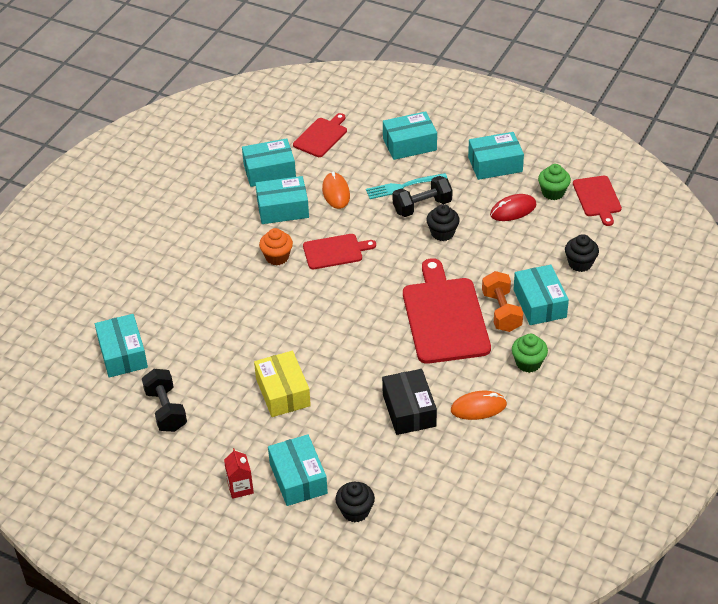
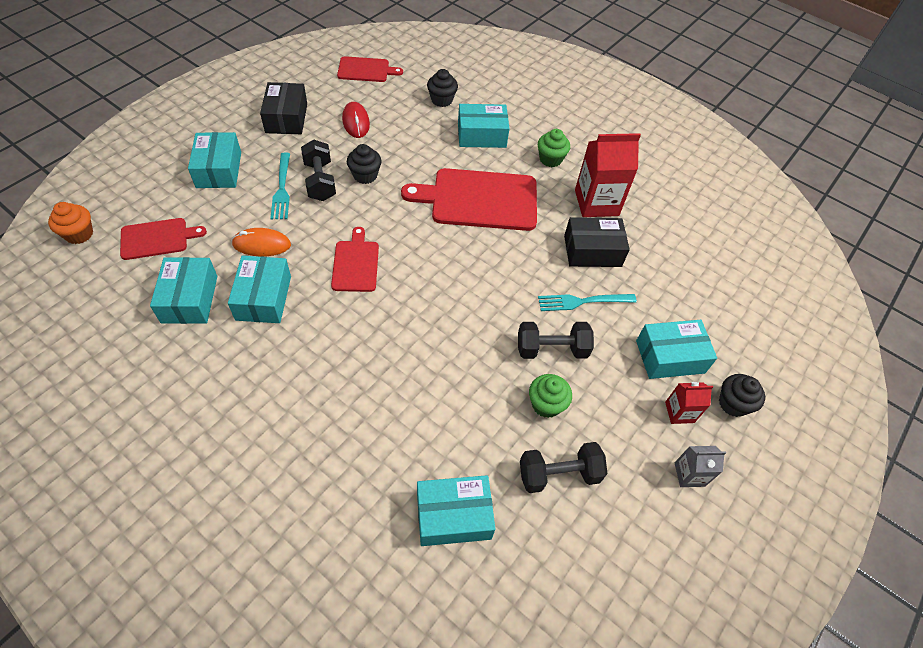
camera: 85 degrees left, 10 degrees up
(182, 496) = (689, 474): none -> grey carton
(277, 257) = (342, 318): orange cupcake -> orange cupcake (79, 234)
(283, 392) = (551, 349): yellow box -> black dumbbell
(321, 136) = (157, 238): red cutting board -> red cutting board turned 120 degrees clockwise
(343, 409) = (583, 301): none -> turquoise fork
(355, 511) = (712, 317): black cupcake -> black cupcake (733, 403)
(478, 407) = (596, 203): orange mouse -> red carton
(495, 164) = (286, 118): turquoise box -> black box
(501, 312) = (484, 161): orange dumbbell -> none
(553, 192) = (345, 92): green cupcake -> green cupcake (546, 404)

